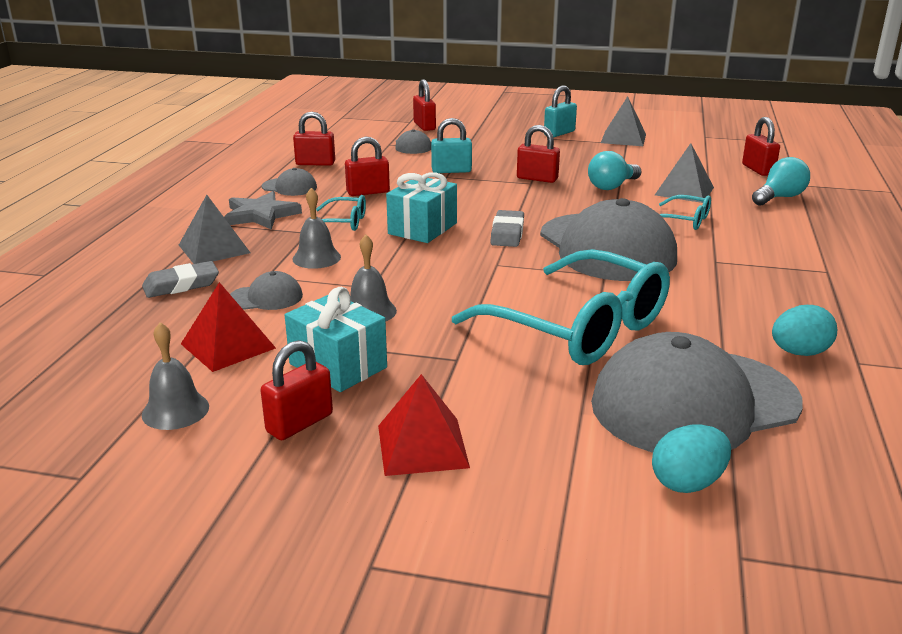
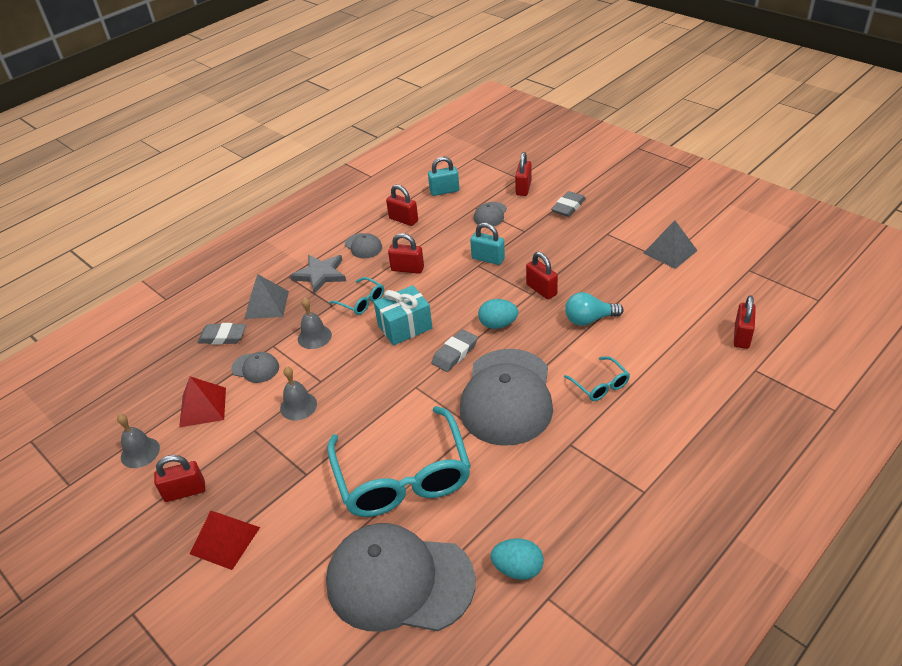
camera: 35 degrees right, 15 degrees up
(338, 366) = (241, 451): turquoise gift -> none
(488, 130) = (568, 207): none -> grey eraser
(559, 133) = (622, 228): turquoise padlock -> turquoise padlock (444, 191)
(684, 191) = (642, 345): grey pyramid -> none
(687, 483) = (326, 643): turquoise egg -> turquoise egg (498, 324)
(779, 197) = (715, 383): turquoise light bulb -> none

